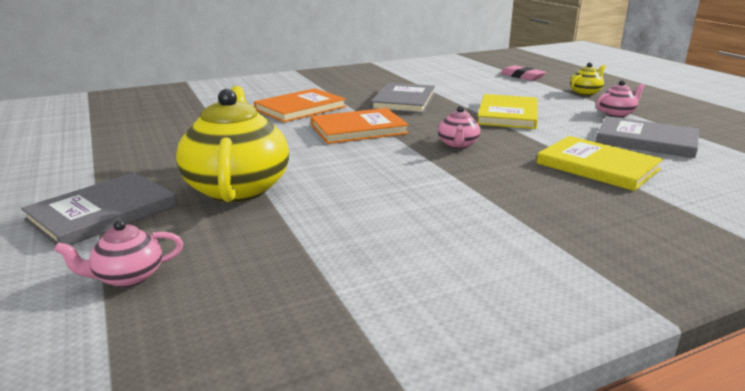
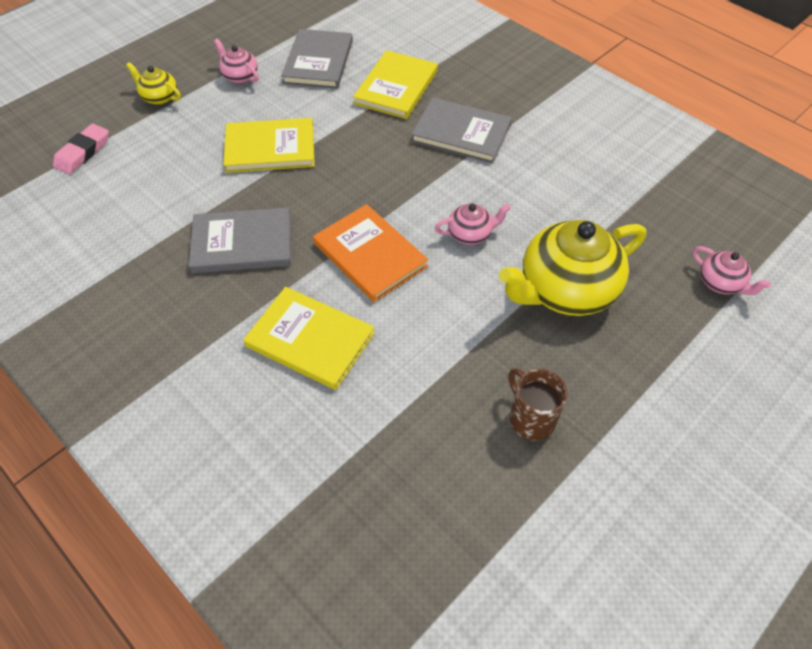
camera: 110 degrees left, 30 degrees up
(103, 212) = (667, 359): grey book -> grey book (461, 133)
(148, 151) = (530, 419): none -> brown mug
(300, 108) = (310, 340): orange book -> yellow book
(458, 145) = (384, 170): pink teapot -> pink teapot (470, 234)

